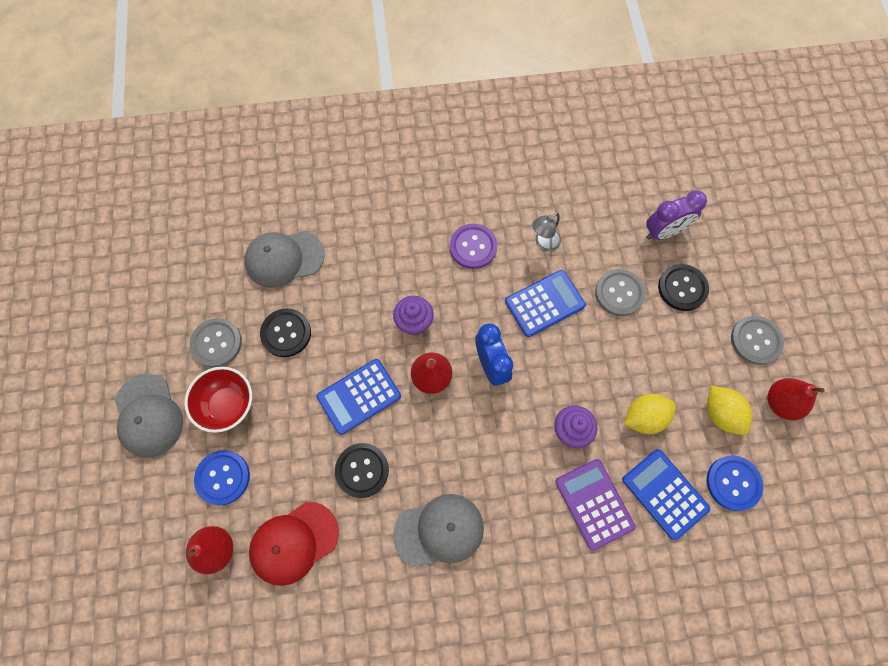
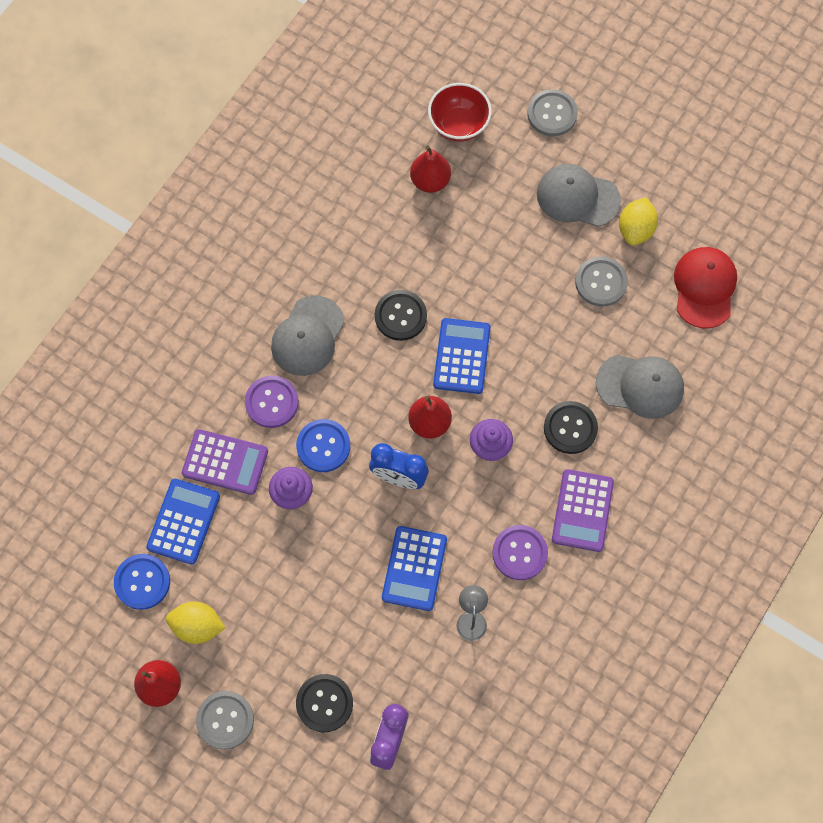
camera: 130 degrees right, 0 degrees up
(223, 477) = (481, 217): blue button -> blue button (323, 446)
(228, 405) = (538, 257): red bowl -> red bowl (458, 125)
(284, 258) = (640, 386): grey cap -> grey cap turned 75 degrees clockwise
(286, 333) = (565, 340): black button -> black button (570, 428)
(294, 542) = (389, 233): red cap -> red cap (704, 288)
(409, 230) = (582, 510): none -> purple calculator
(517, 510) = (271, 402): none -> purple button
(619, 293) = (368, 642): grey button -> grey button (552, 114)
(644, 417) = (250, 561): yellow lemon -> yellow lemon (635, 229)
(664, 494) = (183, 521): blue calculator -> blue calculator turned 75 degrees counterclockwise

